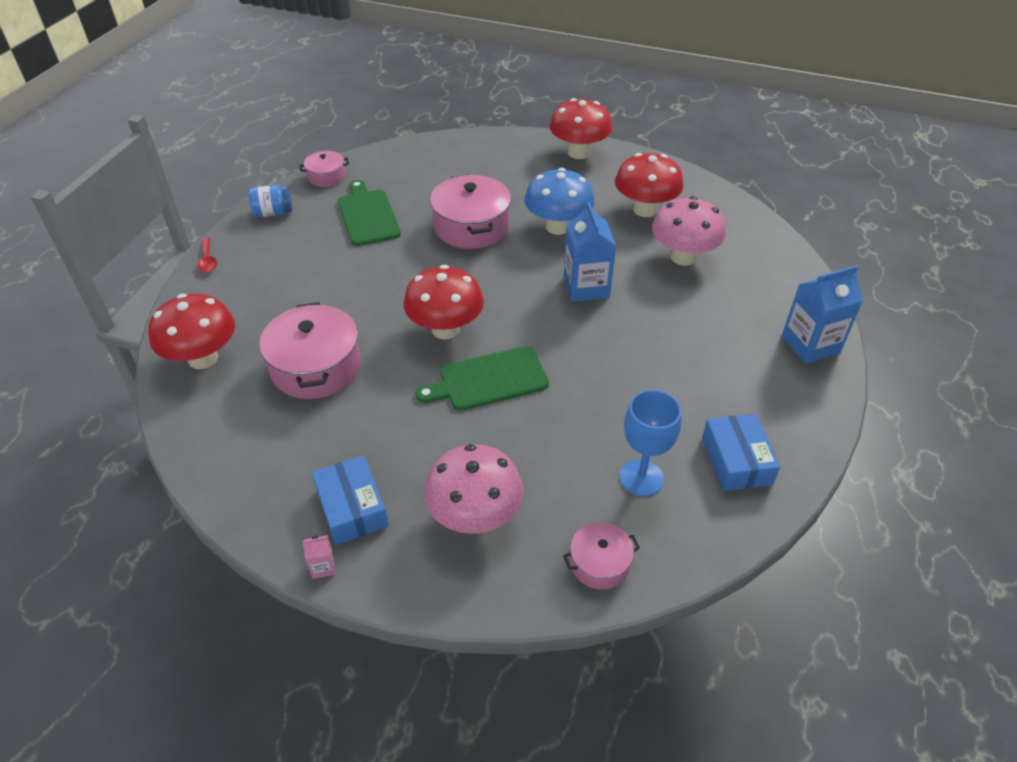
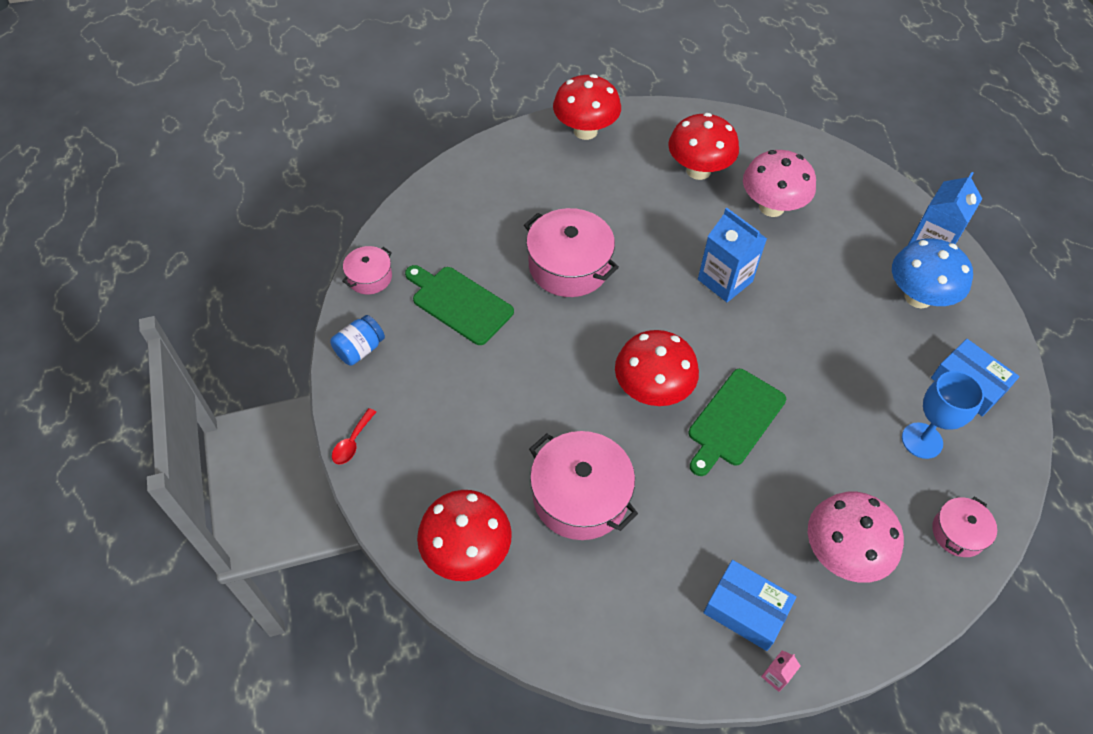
camera: 35 degrees left, 10 degrees up
(208, 260) = (352, 442): red spoon -> red spoon turned 75 degrees clockwise
(558, 227) = (644, 227): blue mushroom -> blue mushroom (918, 297)

